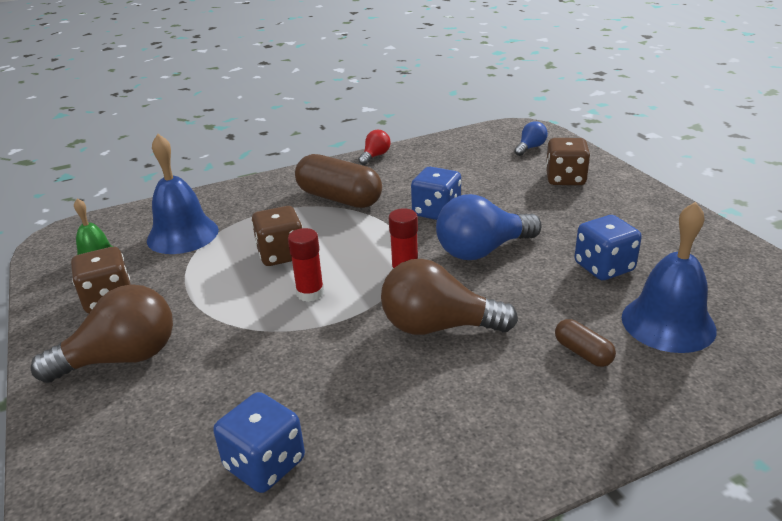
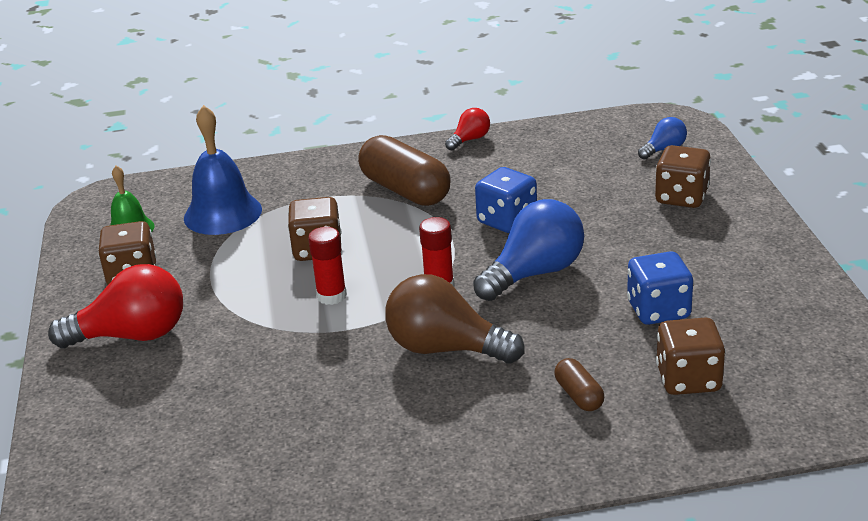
camera: 15 degrees right, 0 degrees up
(122, 358) = (132, 336): brown light bulb -> red light bulb
(265, 464) = (233, 447): blue dice -> none
(482, 250) = (534, 273): blue light bulb -> blue light bulb turned 150 degrees clockwise
(668, 323) = (688, 379): blue bell -> brown dice

